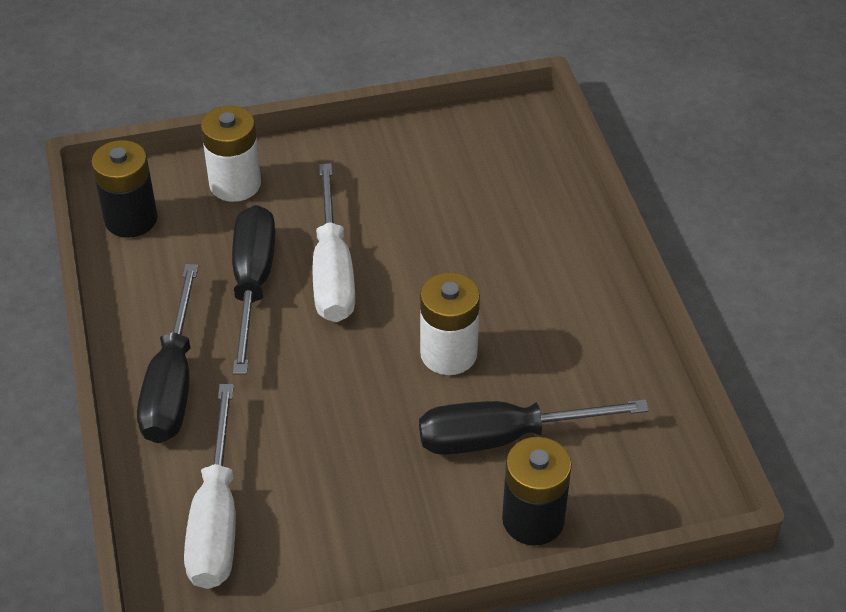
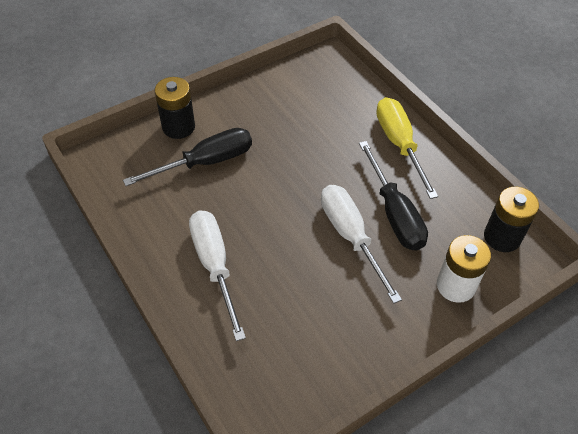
camera: 160 degrees right, 5 degrees up
(173, 383) = (399, 144): black screwdriver -> yellow screwdriver
(216, 518) = (334, 91): white screwdriver -> white screwdriver (214, 266)
(448, 353) = (254, 201): white battery -> none

